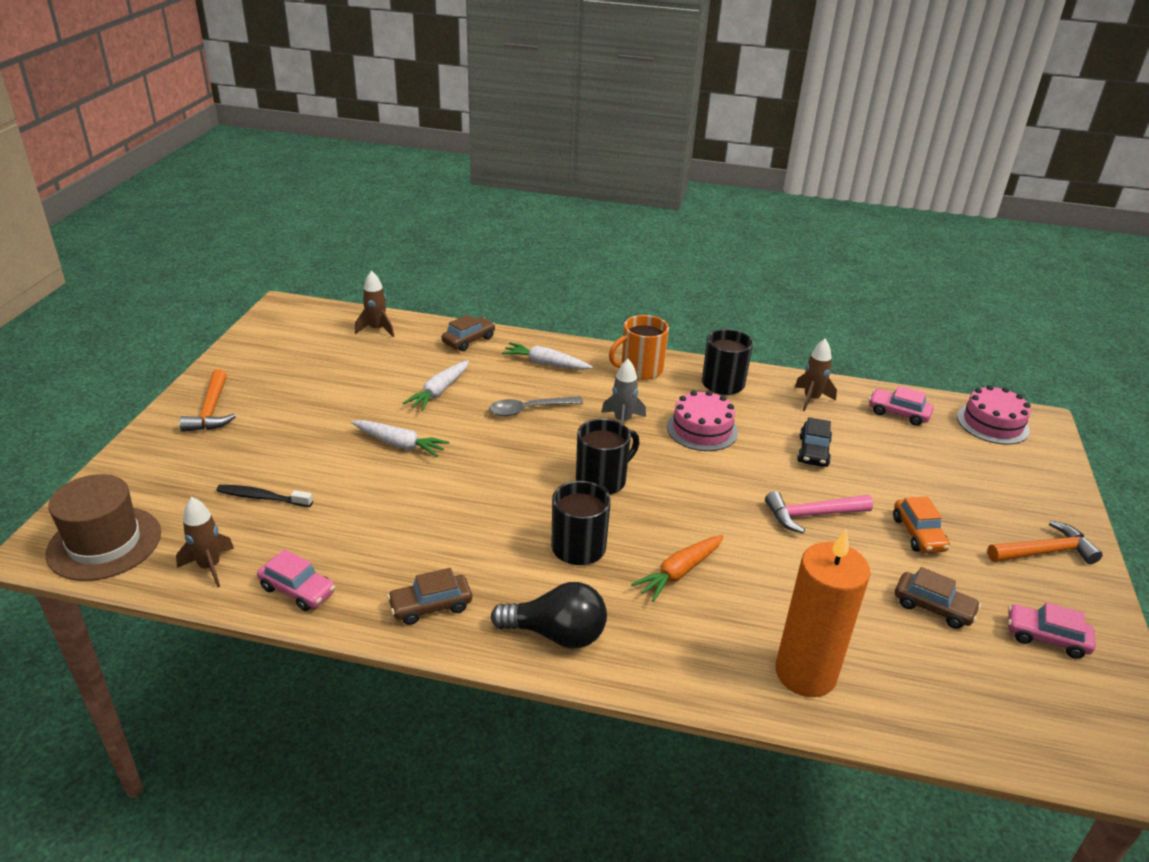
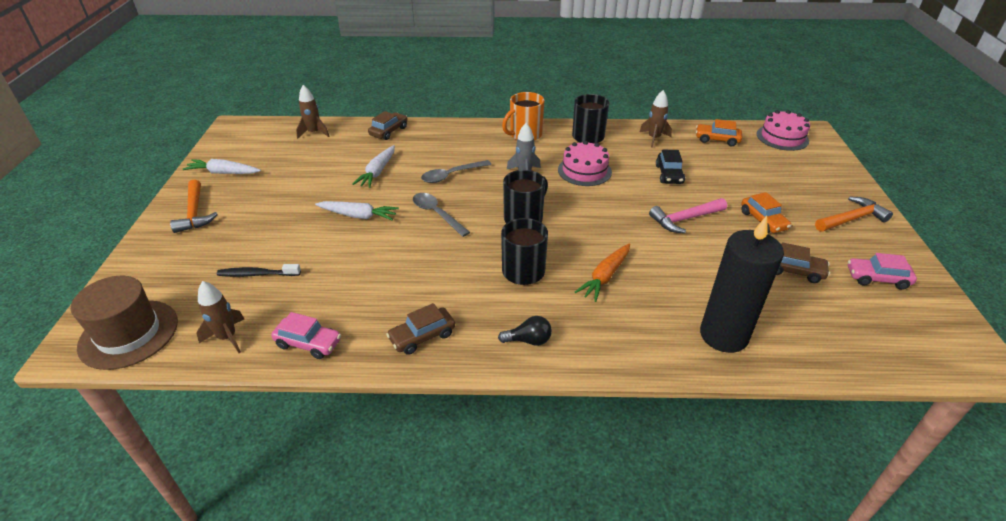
camera: 10 degrees left, 5 degrees up
(495, 457) = (436, 214): none -> grey spoon
(546, 364) = (453, 140): white carrot -> white carrot (224, 173)
(556, 634) = (528, 340): black light bulb -> black light bulb, size x0.57
(805, 673) = (723, 335): orange candle -> black candle
(898, 413) = (717, 140): pink car -> orange car

